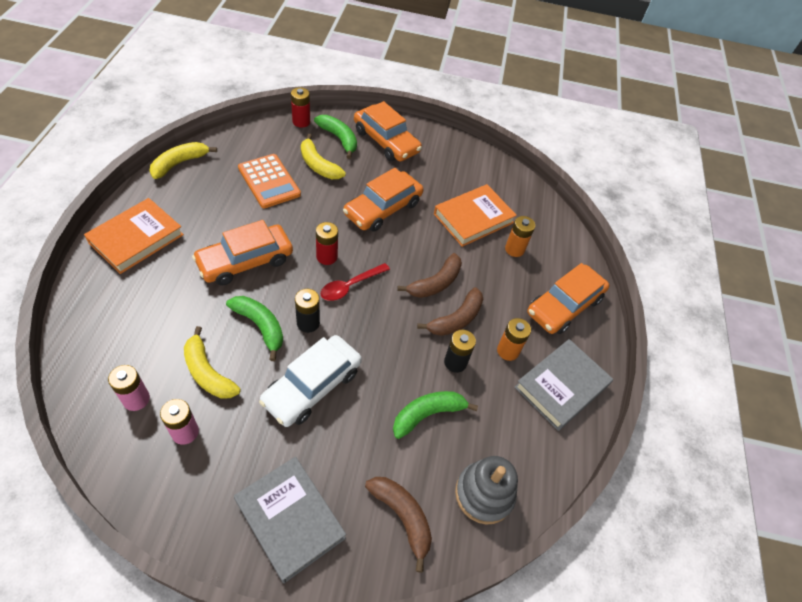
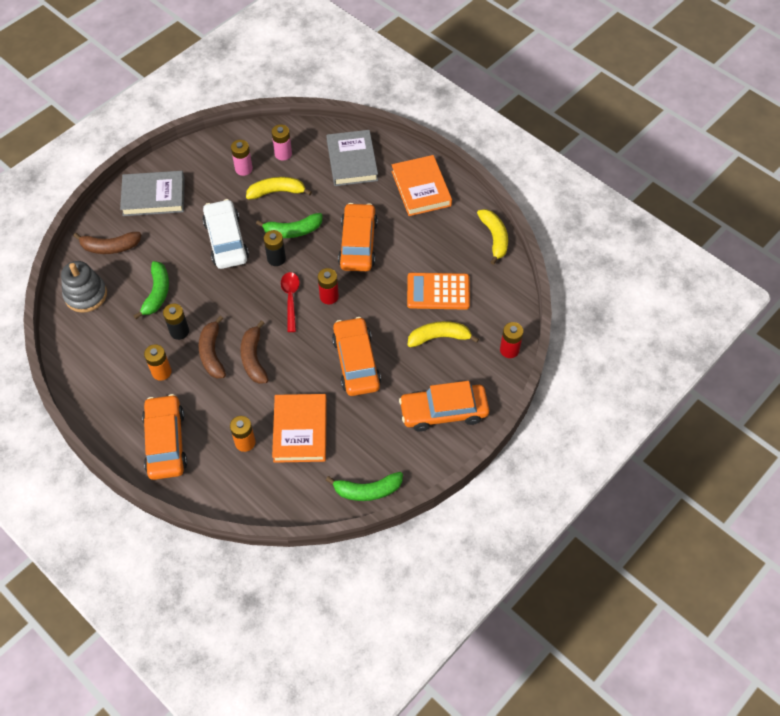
camera: 130 degrees right, 5 degrees up
(339, 139) = (468, 371): green banana -> green banana (367, 490)
(561, 386) = (109, 389): grey book -> grey book (352, 161)

